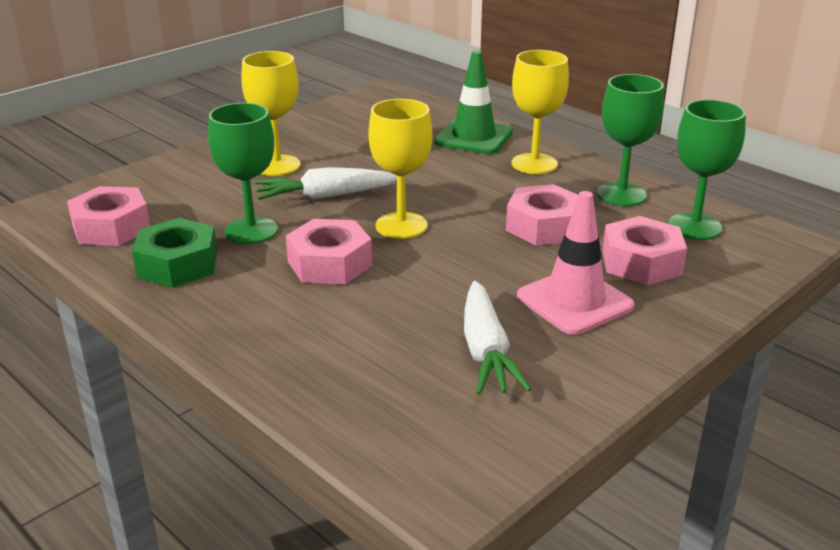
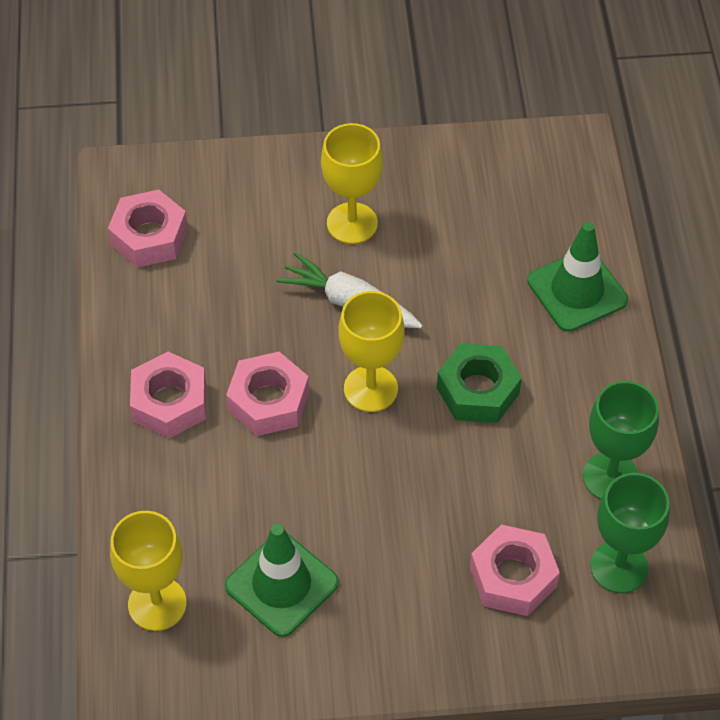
camera: 40 degrees right, 25 degrees up
(178, 264) = (159, 324): green nut -> green nut (478, 390)
(251, 231) = (248, 313): green goblet -> none
(485, 351) = (281, 584): white carrot -> green traffic cone
(534, 164) = (585, 374): yellow goblet -> yellow goblet (157, 604)
(543, 226) = (487, 473): pink nut -> pink nut (169, 402)
(574, 301) = (404, 582): pink traffic cone -> none

